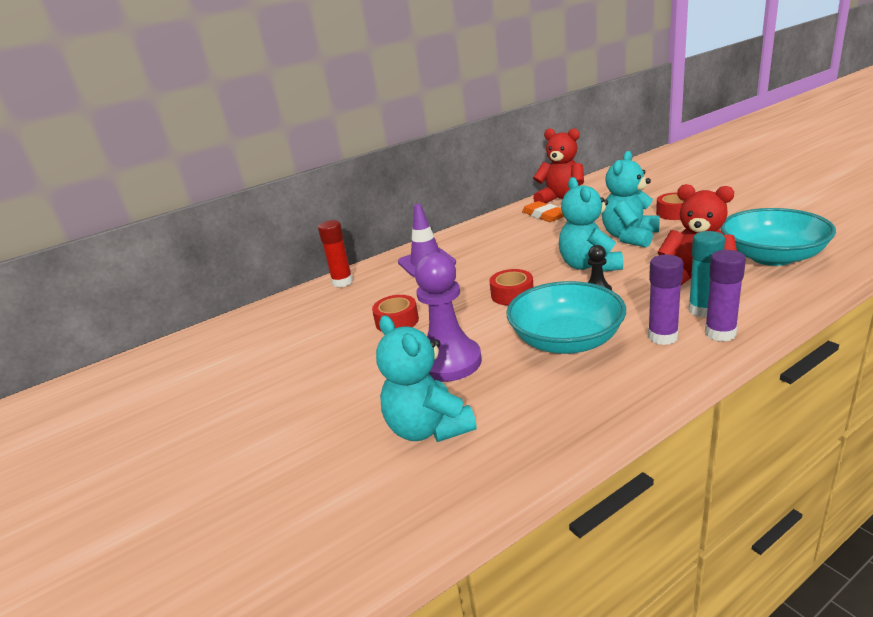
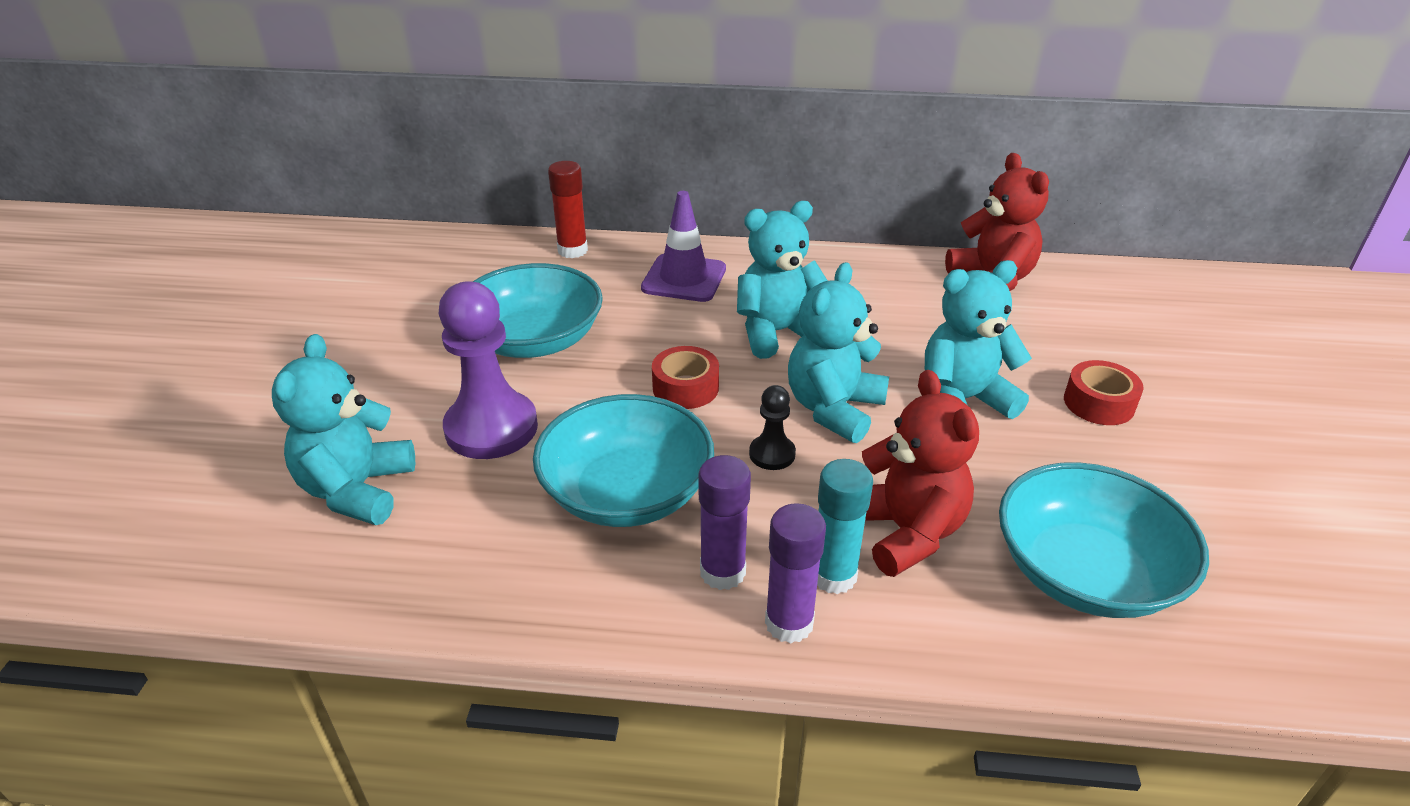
camera: 35 degrees right, 10 degrees up
(397, 321) = (534, 340): red tape -> turquoise bowl
(512, 257) = (777, 332): none -> turquoise teddy bear
(544, 215) = (925, 292): orange eraser -> none

